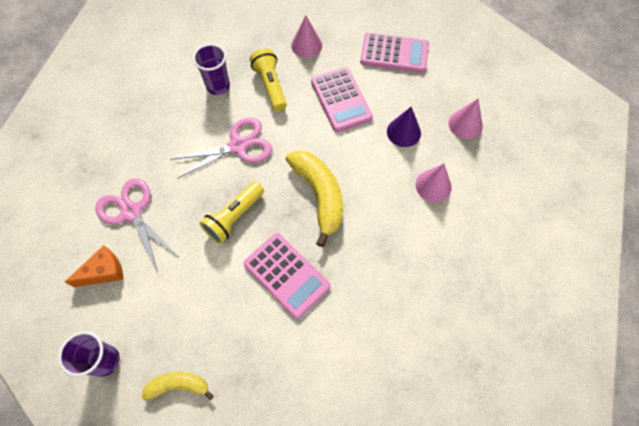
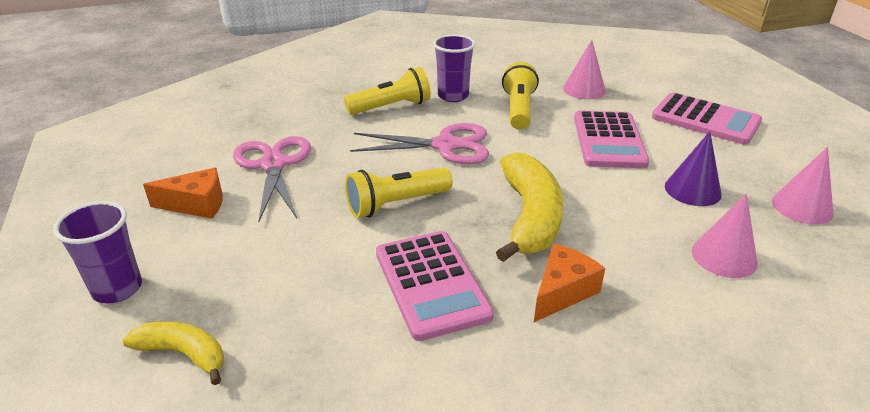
camera: 25 degrees right, 30 degrees down
(180, 116) = (391, 107): none -> yellow flashlight
(358, 250) = (562, 292): none -> orange cheese

